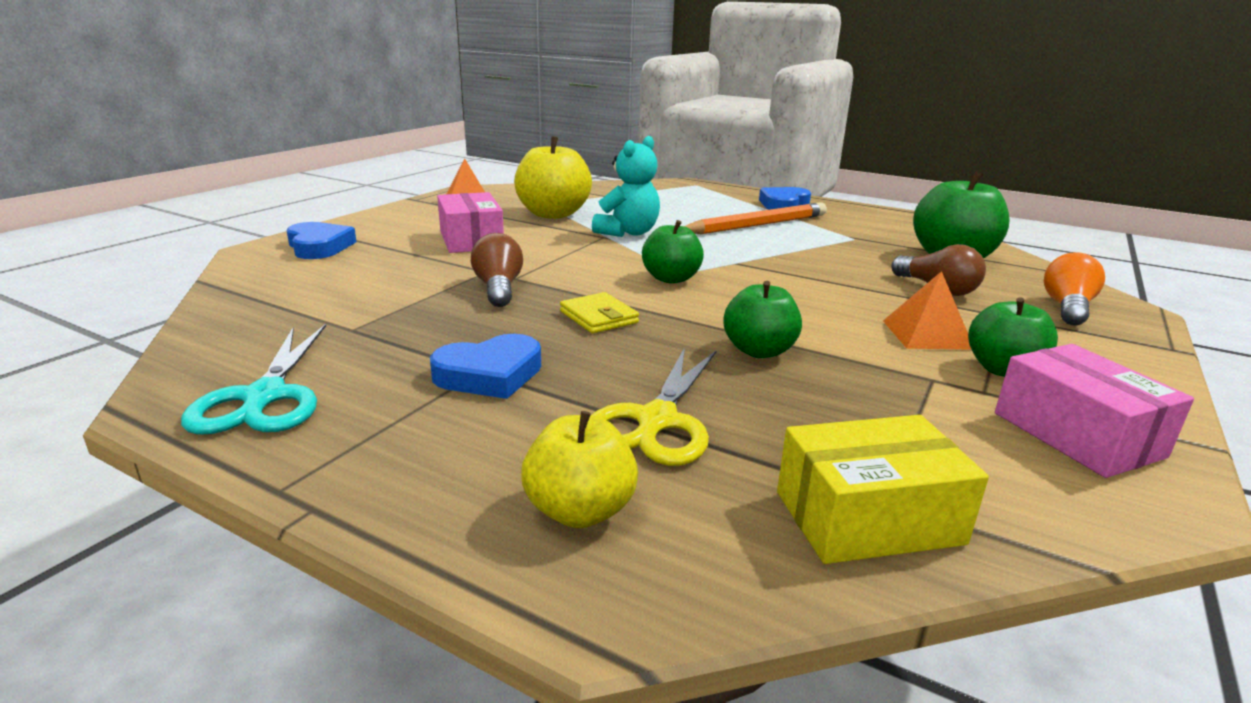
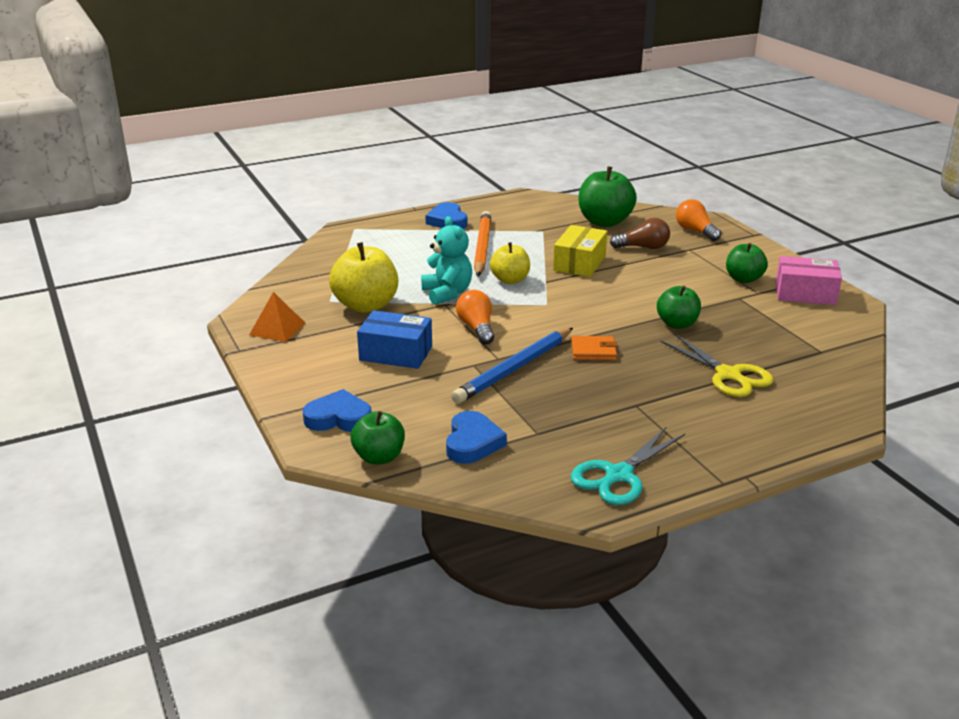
camera: 55 degrees left, 5 degrees up
(264, 397) = (618, 475): turquoise scissors -> turquoise scissors turned 105 degrees clockwise
(471, 240) = (396, 353): pink box -> blue box
(490, 374) = (643, 403): blue heart -> blue heart (472, 442)
(498, 289) = (514, 369): brown light bulb -> blue pencil
(570, 257) = (477, 328): none -> orange light bulb
(580, 511) = (788, 415): yellow apple -> yellow apple (510, 280)
(598, 317) = (593, 351): yellow wallet -> orange wallet
(671, 279) = (553, 310): green apple -> green apple (379, 457)
(868, 517) = (830, 359): yellow box -> yellow box (579, 263)
(926, 334) = (694, 277): orange pyramid -> none

